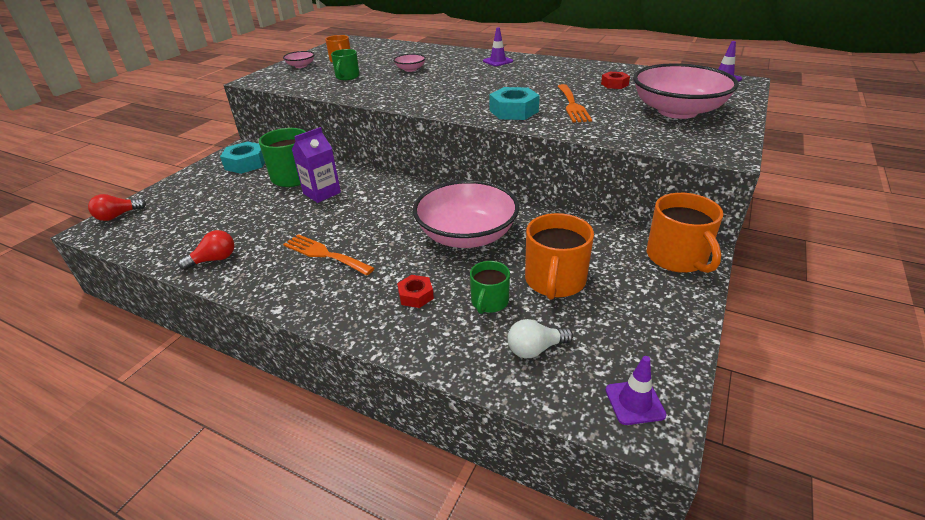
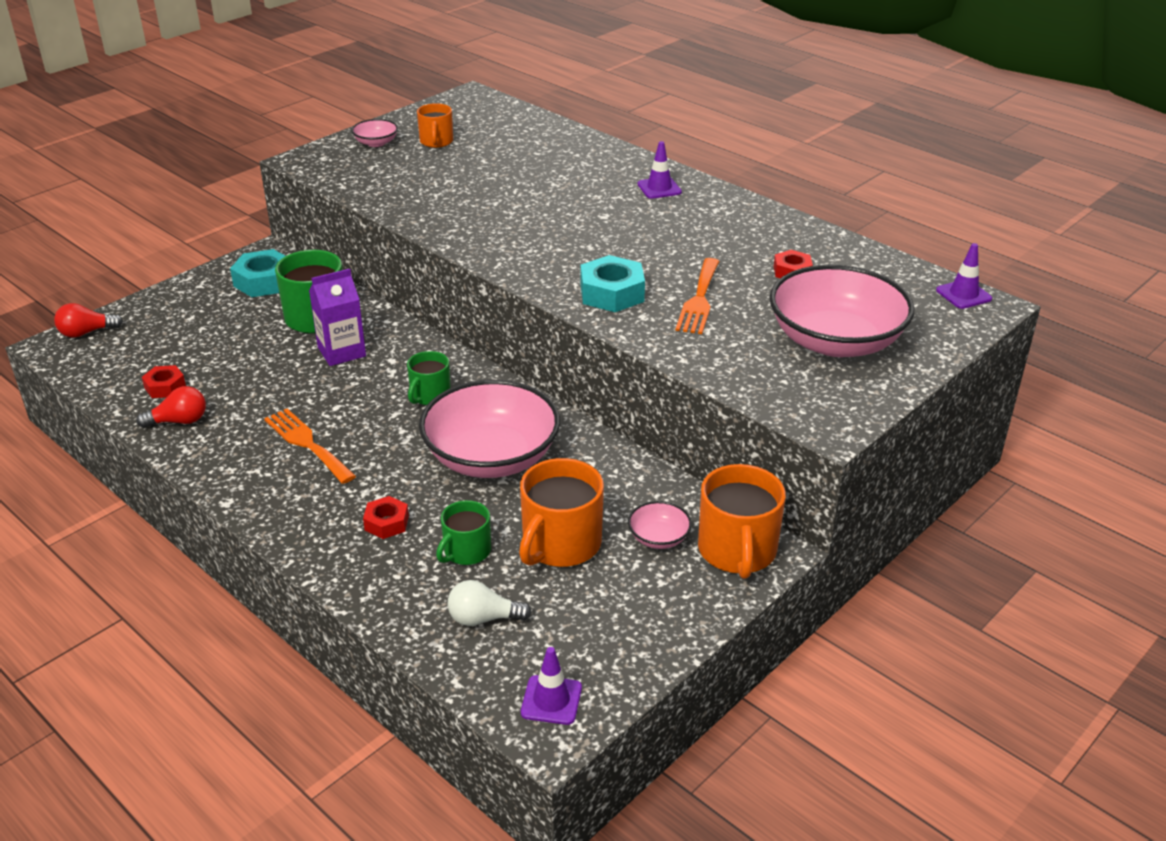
camera: 15 degrees right, 0 degrees up
(194, 239) = (165, 387): none -> red nut
(347, 77) = (428, 179): green mug -> green mug (429, 395)
(410, 69) = (523, 181): pink bowl -> pink bowl (658, 538)

